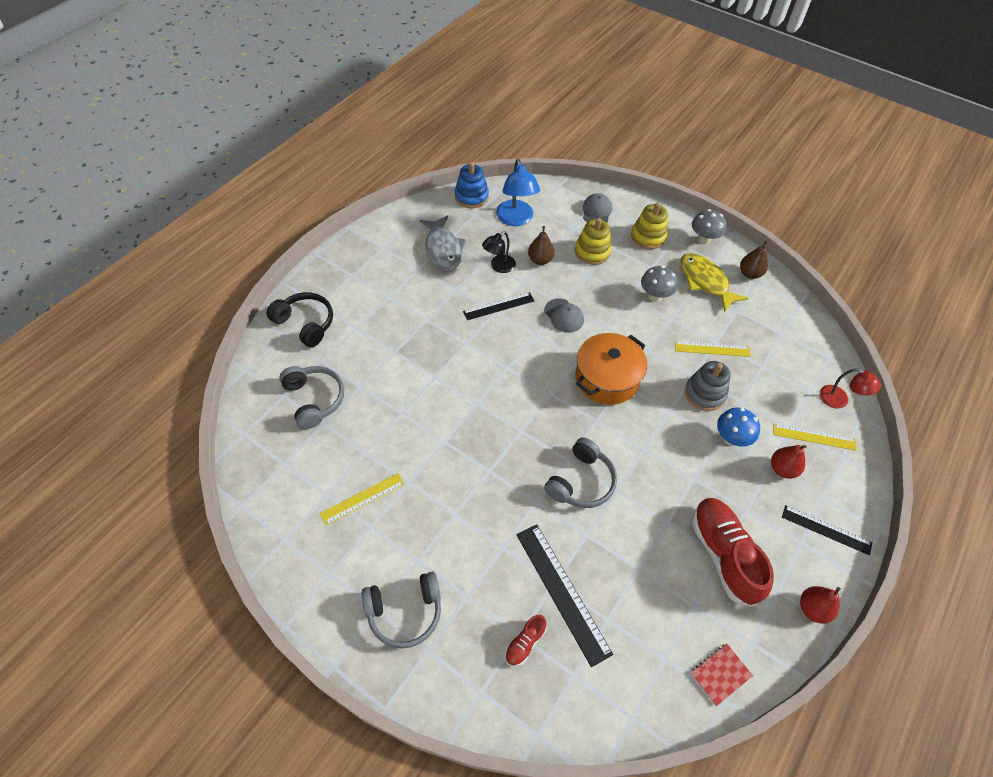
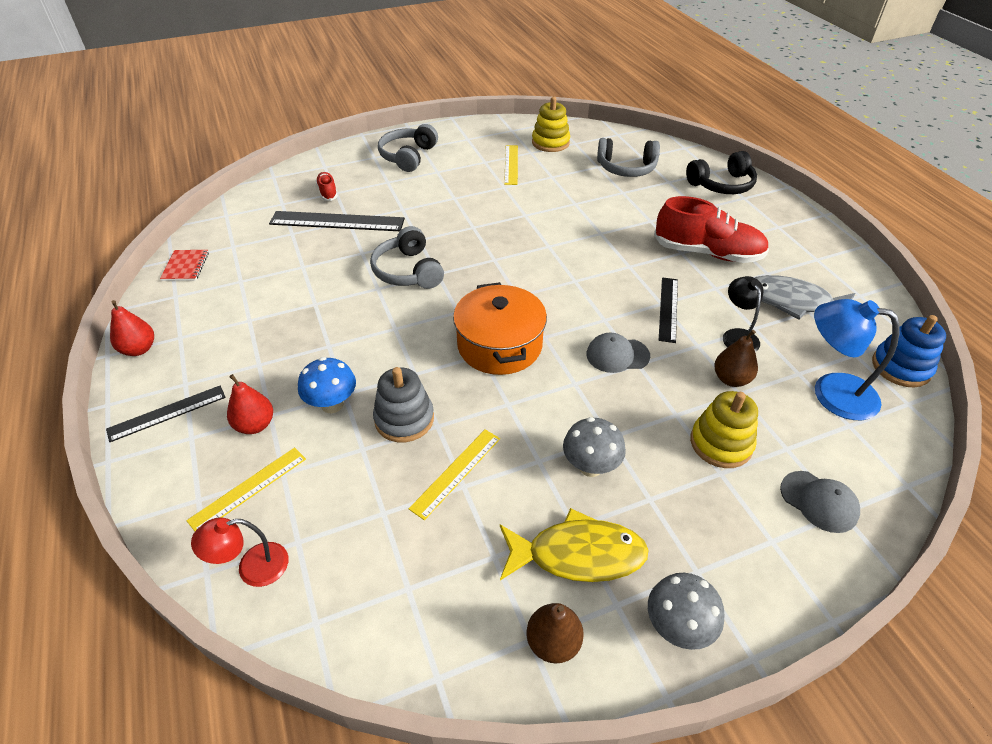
camera: 125 degrees right, 10 degrees down
(648, 236) = (723, 539): yellow stacking toy -> yellow stacking toy (550, 143)
(723, 555) = (247, 321): red shoe -> red shoe (707, 253)

